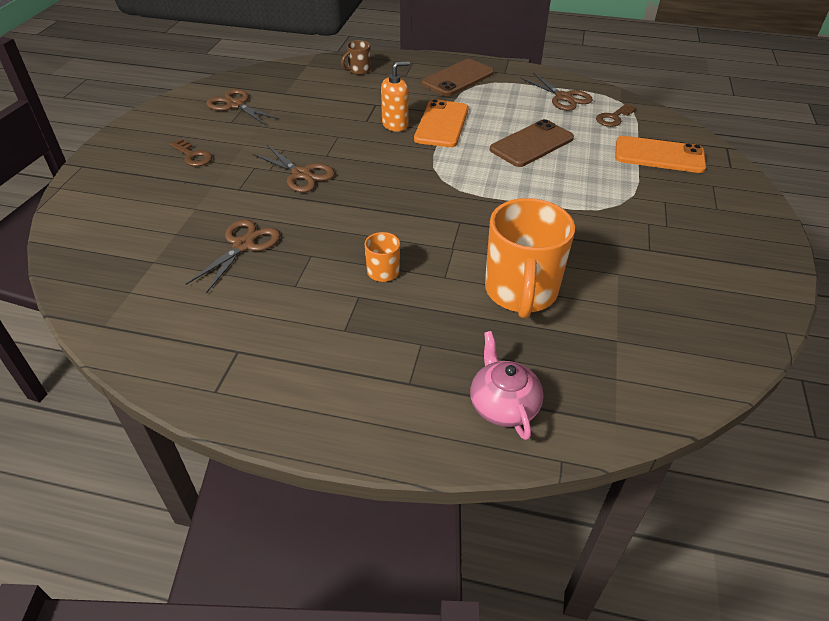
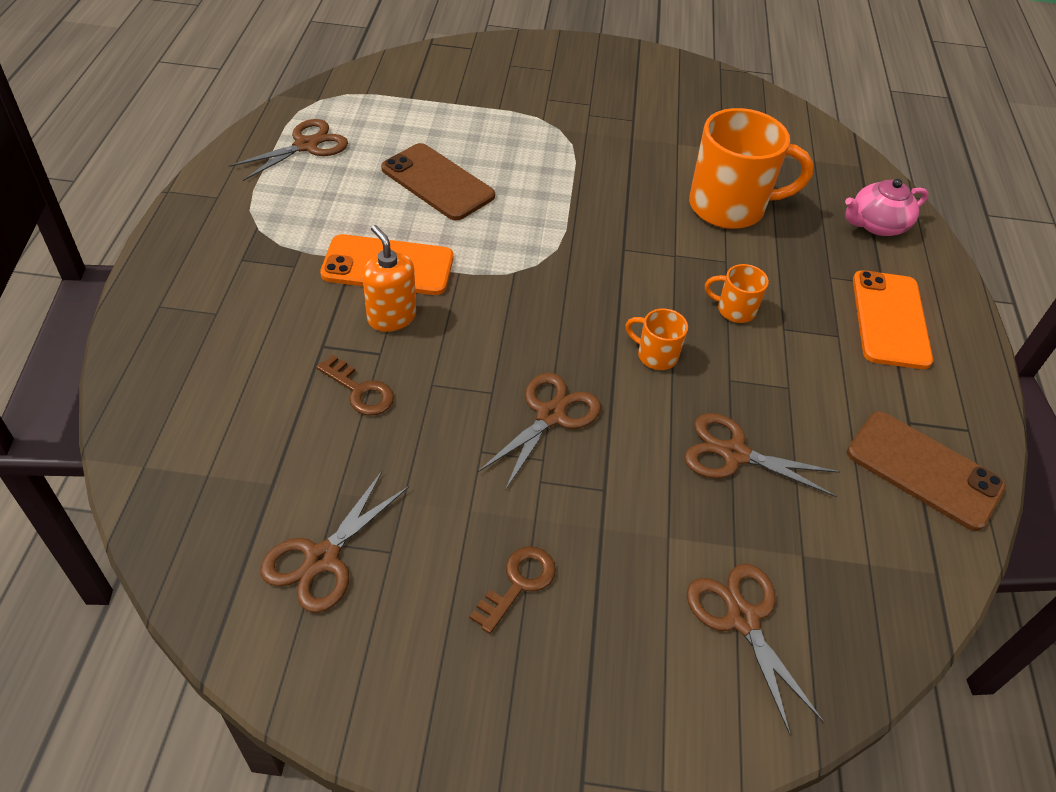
camera: 100 degrees left, 5 degrees up
(127, 228) = (742, 619): none -> brown scissors
(342, 223) = (655, 355): none -> orange mug
(358, 70) = (184, 379): brown mug -> none
(458, 78) = (233, 248): brown phone -> brown phone (924, 470)
(613, 118) = (365, 110): brown key -> brown key (360, 391)
(659, 155) = (454, 89): orange phone -> orange phone (890, 319)

